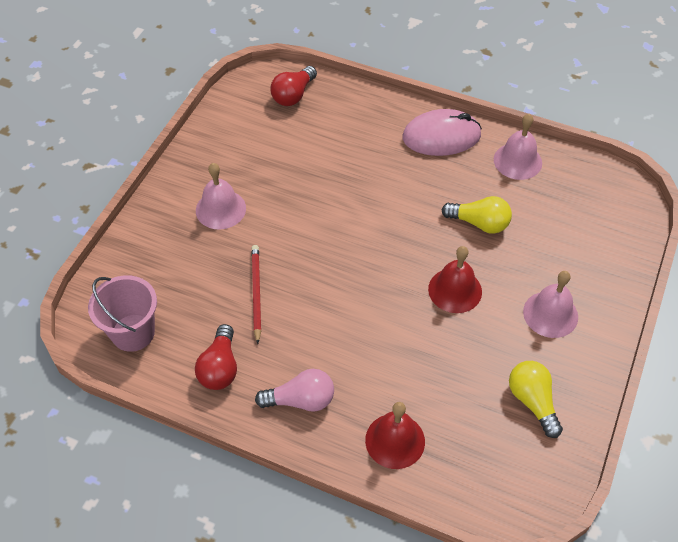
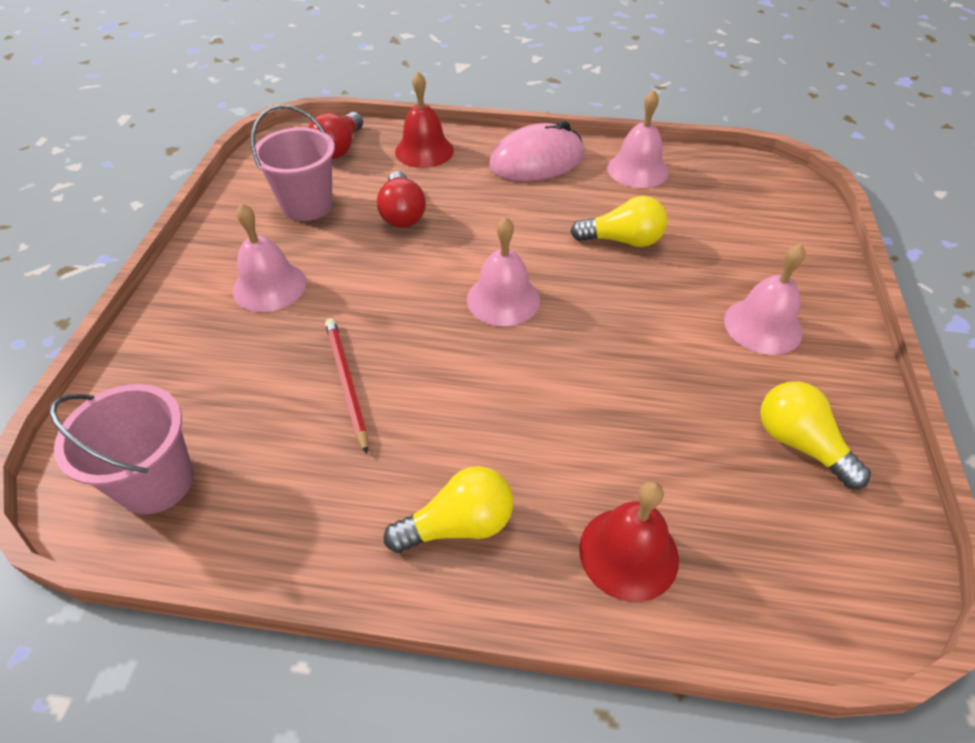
camera: 15 degrees left, 5 degrees down
(220, 367) = (313, 504): red light bulb -> red light bulb (402, 213)
(259, 145) = (307, 205): none -> pink bucket
(300, 400) = (458, 525): pink light bulb -> yellow light bulb
(376, 254) = (503, 299): none -> pink bell
(455, 290) = (626, 322): red bell -> red bell (424, 151)

